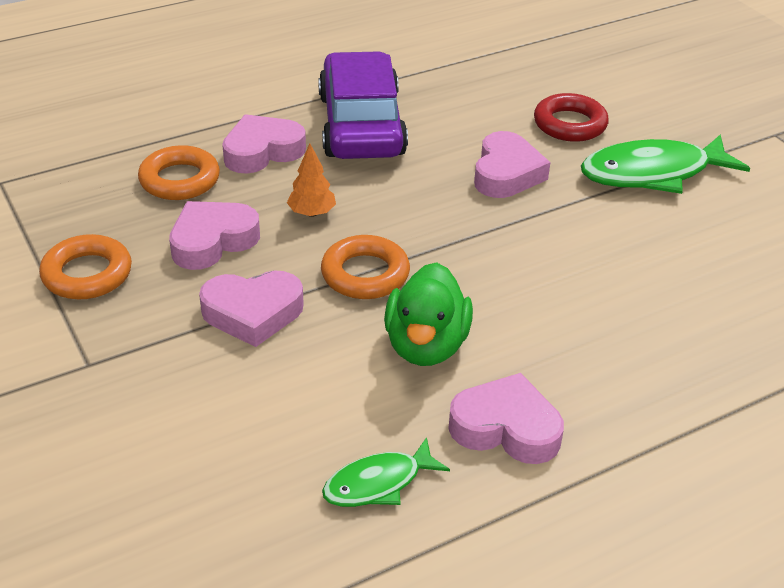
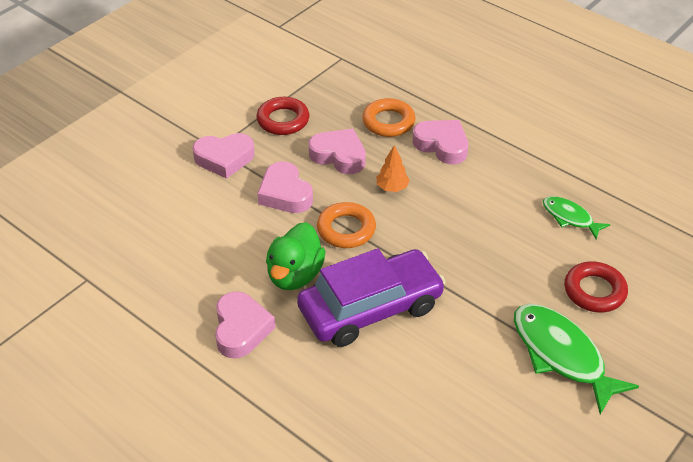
camera: 70 degrees right, 5 degrees up
(87, 274) = (283, 120): orange ring -> red ring
(361, 125) = (506, 180): purple car -> purple car (370, 308)
(378, 483) = (177, 285): green fish -> green fish (570, 217)
(426, 345) = (295, 275): green duck -> green duck turned 60 degrees counterclockwise
(506, 173) = (501, 269): pink heart -> pink heart (224, 159)

